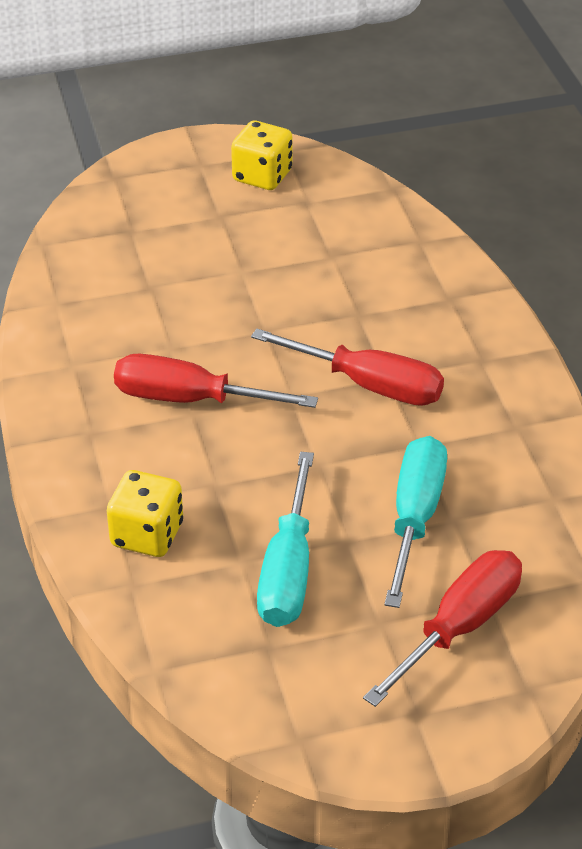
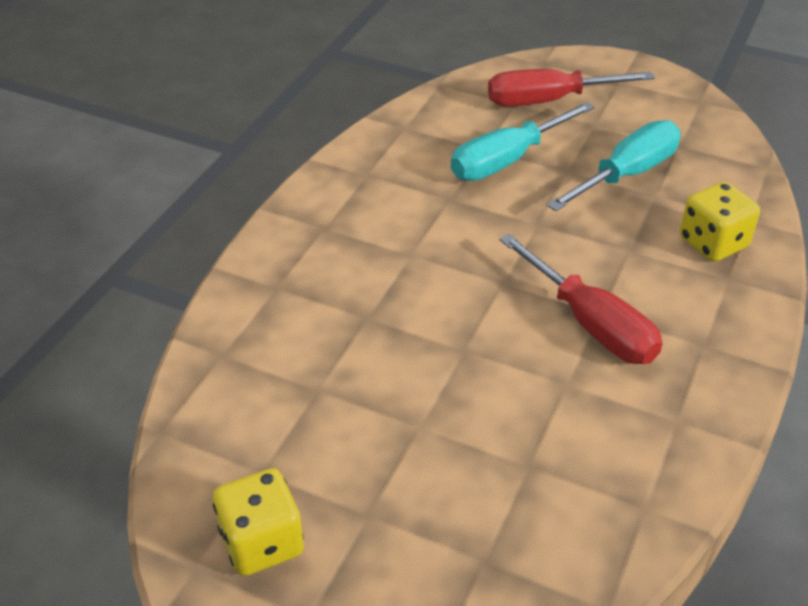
camera: 140 degrees left, 0 degrees up
(368, 385) = (432, 256): red screwdriver -> none

